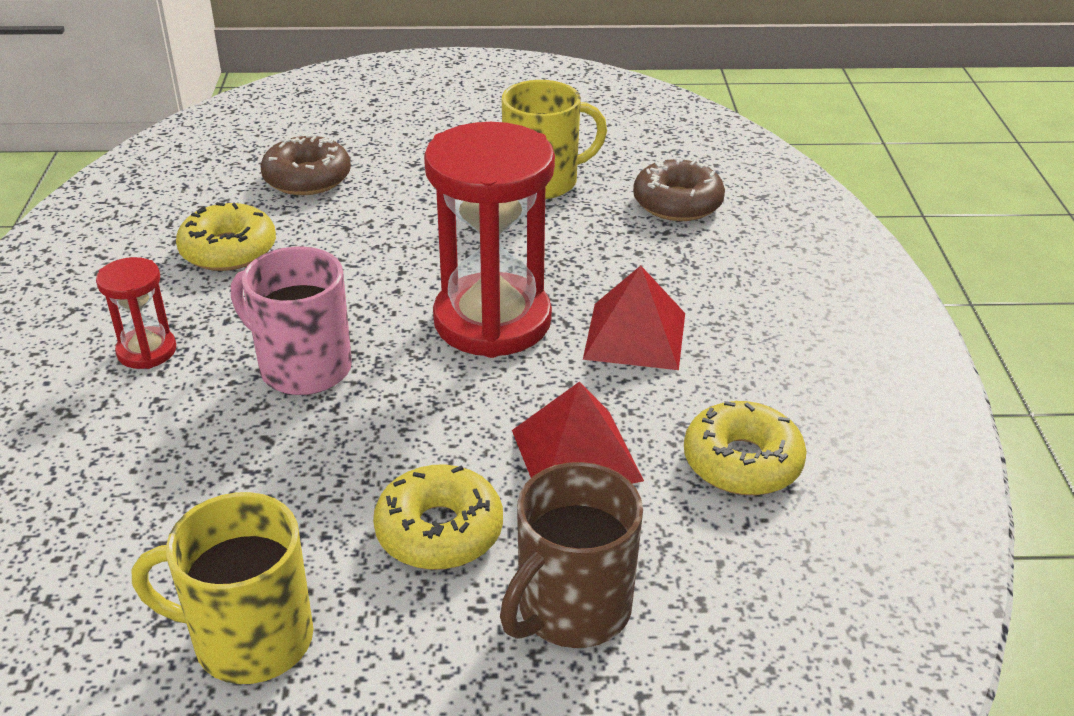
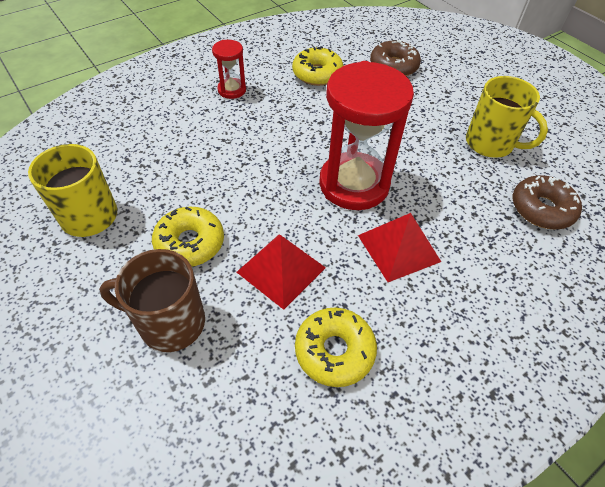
camera: 55 degrees right, 15 degrees up
(303, 367) = (261, 139): pink mug -> none

